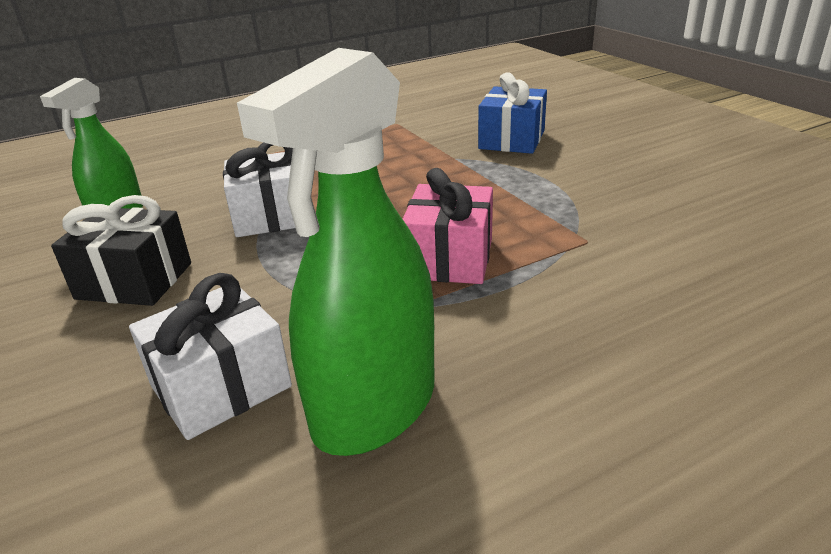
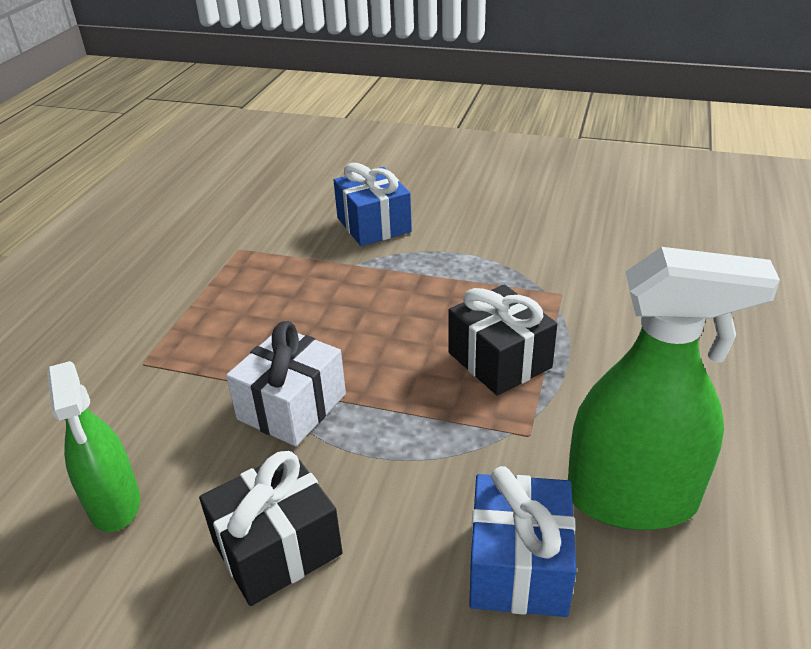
camera: 45 degrees left, 5 degrees up
(221, 386) = (518, 566): white gift -> blue gift
(374, 408) = (632, 499): green spray bottle -> green spray bottle turned 75 degrees counterclockwise
(449, 258) = (499, 360): pink gift -> black gift

